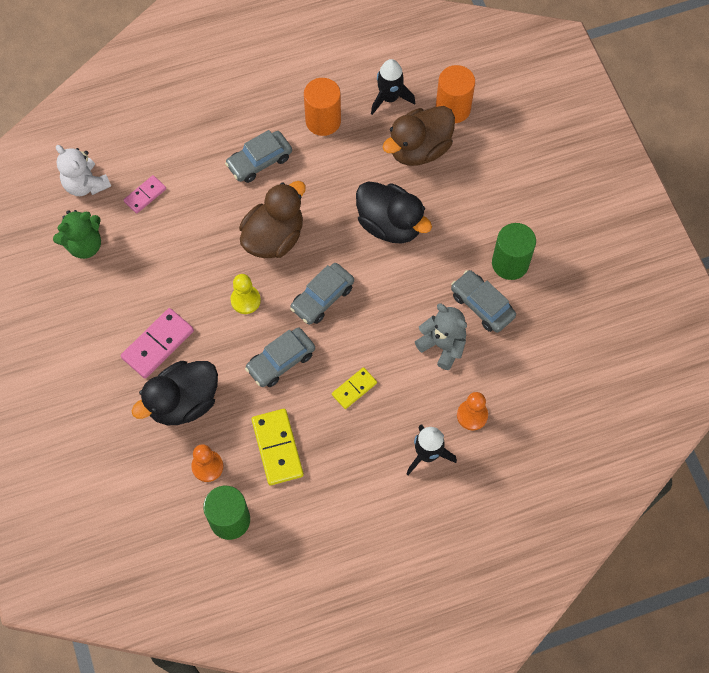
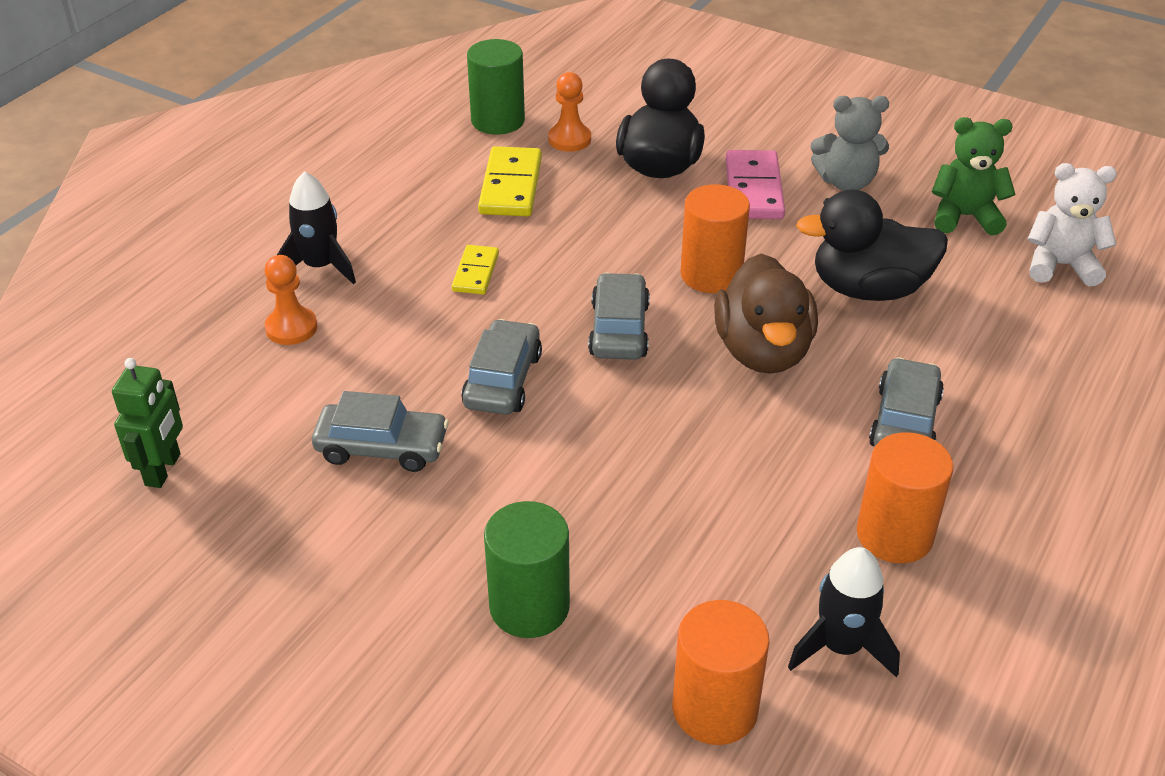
camera: 140 degrees right, 25 degrees down
(84, 245) = (964, 217): green teddy bear -> green teddy bear turned 75 degrees clockwise
(145, 195) = (980, 297): pink domino -> none
(245, 300) = (711, 275): yellow pawn -> orange cylinder
(277, 448) = (510, 186): yellow domino -> yellow domino turned 60 degrees clockwise
(281, 361) = (596, 248): grey car -> grey car (503, 380)
(390, 224) = (623, 462): black duck -> black duck (868, 289)
(419, 149) = (697, 597): brown duck -> none
(442, 345) = (399, 372): grey teddy bear -> grey teddy bear (846, 182)
(510, 263) = (383, 526): green cylinder -> green cylinder (529, 606)
(582, 361) = (163, 470): none -> green robot

